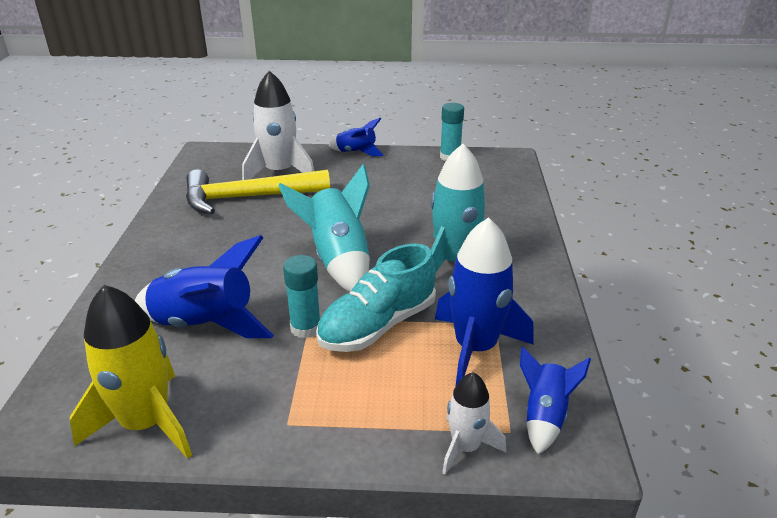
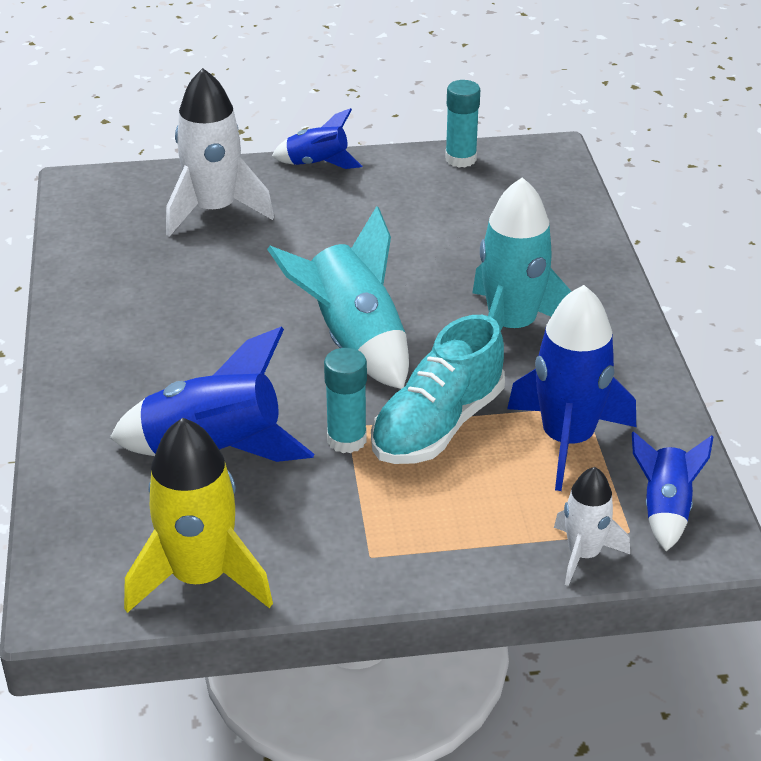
camera: 10 degrees left, 5 degrees up
(248, 197) = (186, 258): yellow hammer -> none

